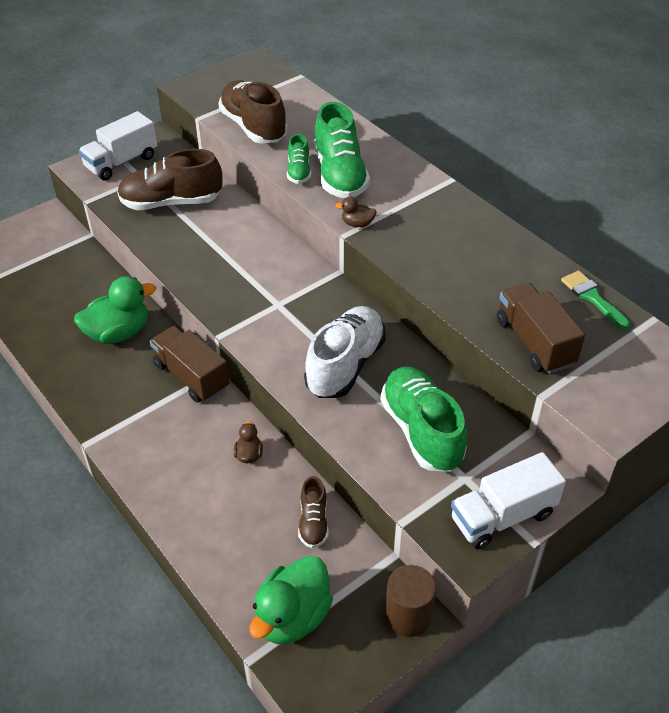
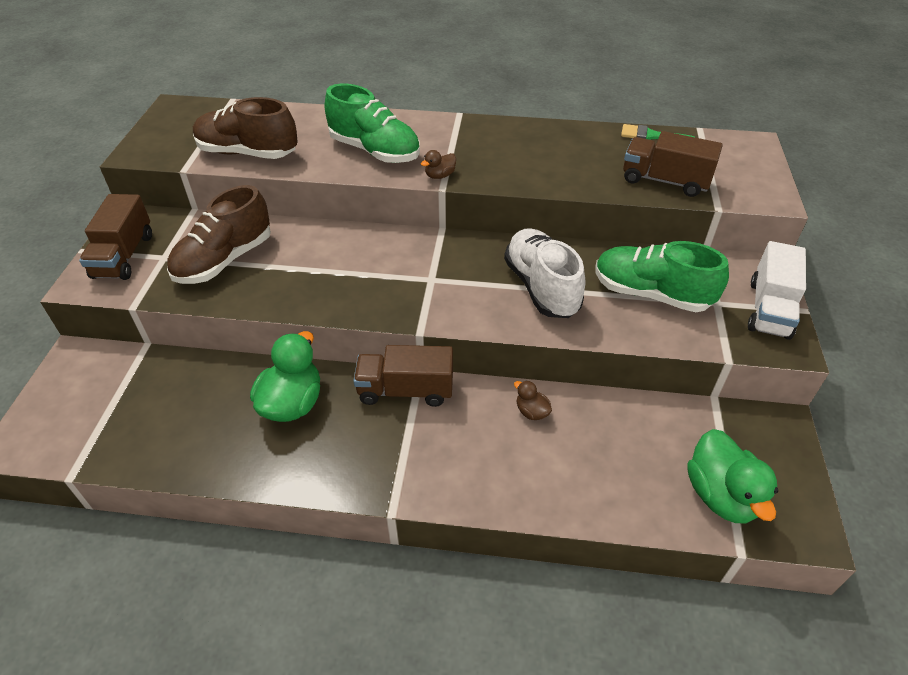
camera: 45 degrees left, 0 degrees up
(121, 162) = (124, 256): white truck -> brown truck
(299, 172) = (338, 165): green shoe -> none
(313, 522) = (640, 420): brown shoe -> none
(408, 616) = (776, 427): brown cylinder -> none

